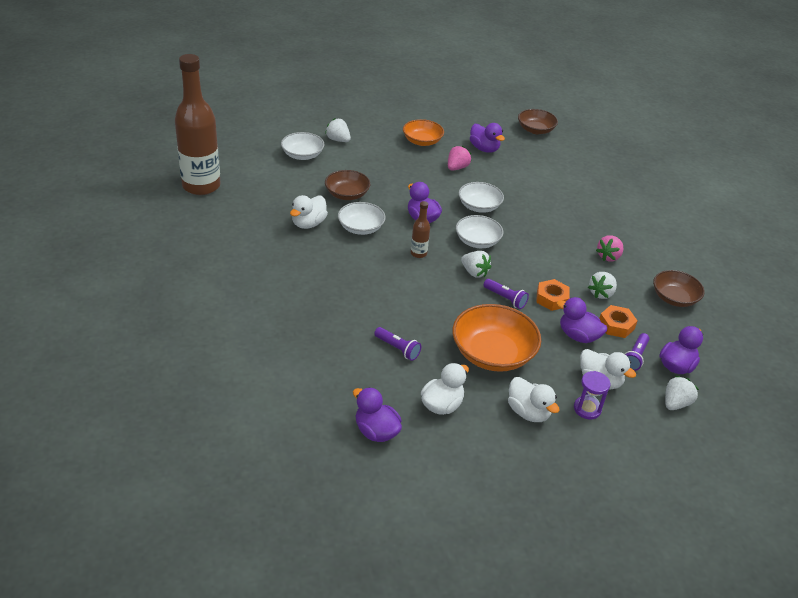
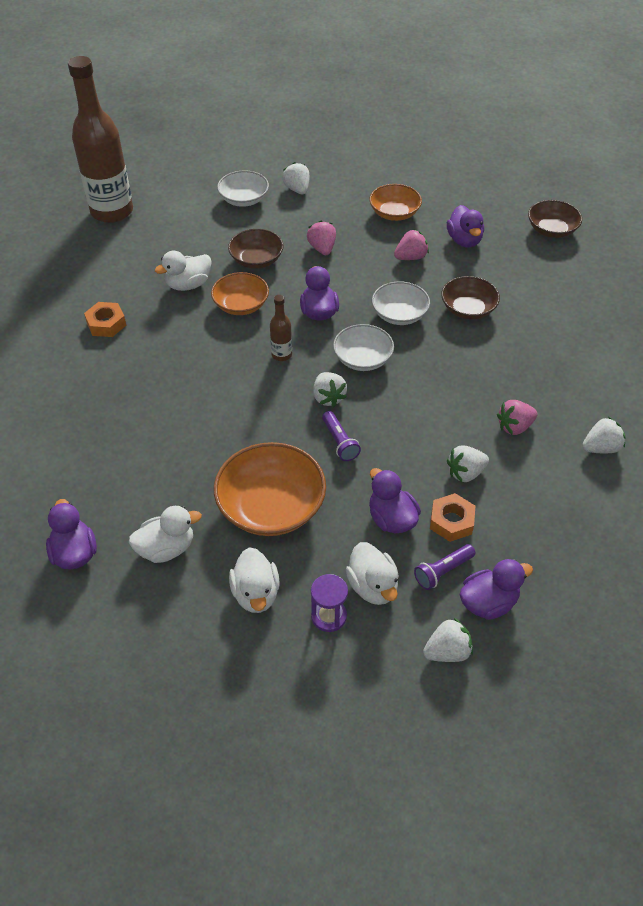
camera: 30 degrees right, 10 degrees up
(361, 228) = (241, 305): white bowl -> orange bowl
(389, 176) = (322, 248): none -> pink strawberry
(397, 349) = (170, 464): purple flashlight -> none
(551, 299) = (396, 460): orange nut -> orange nut (106, 324)
(668, 254) = (601, 448): none -> white strawberry
(674, 298) = (560, 510): brown bowl -> brown bowl (468, 309)

